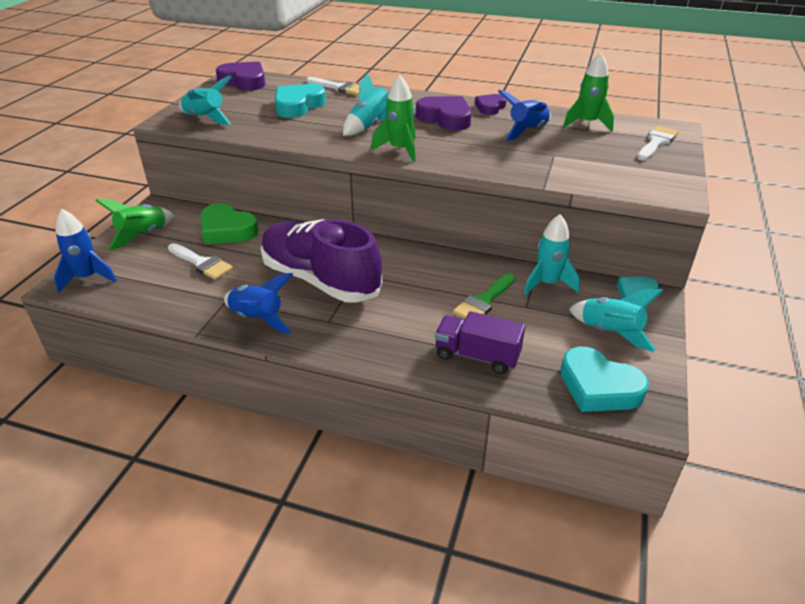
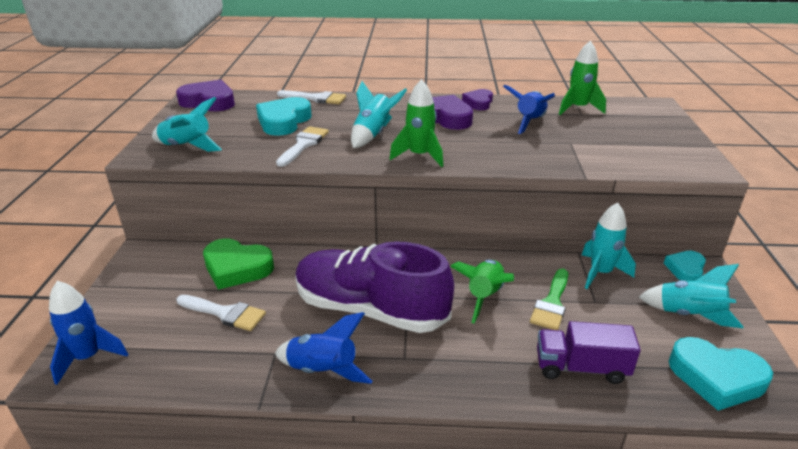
camera: 15 degrees left, 5 degrees down
(143, 235) = (138, 290): green rocket -> green rocket (484, 296)
(656, 142) = (651, 120): white brush -> white brush (303, 144)

